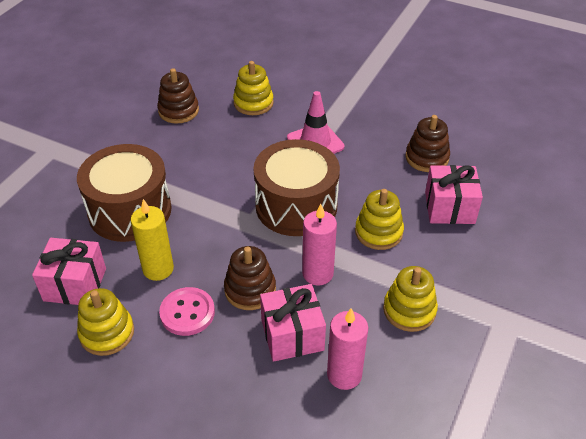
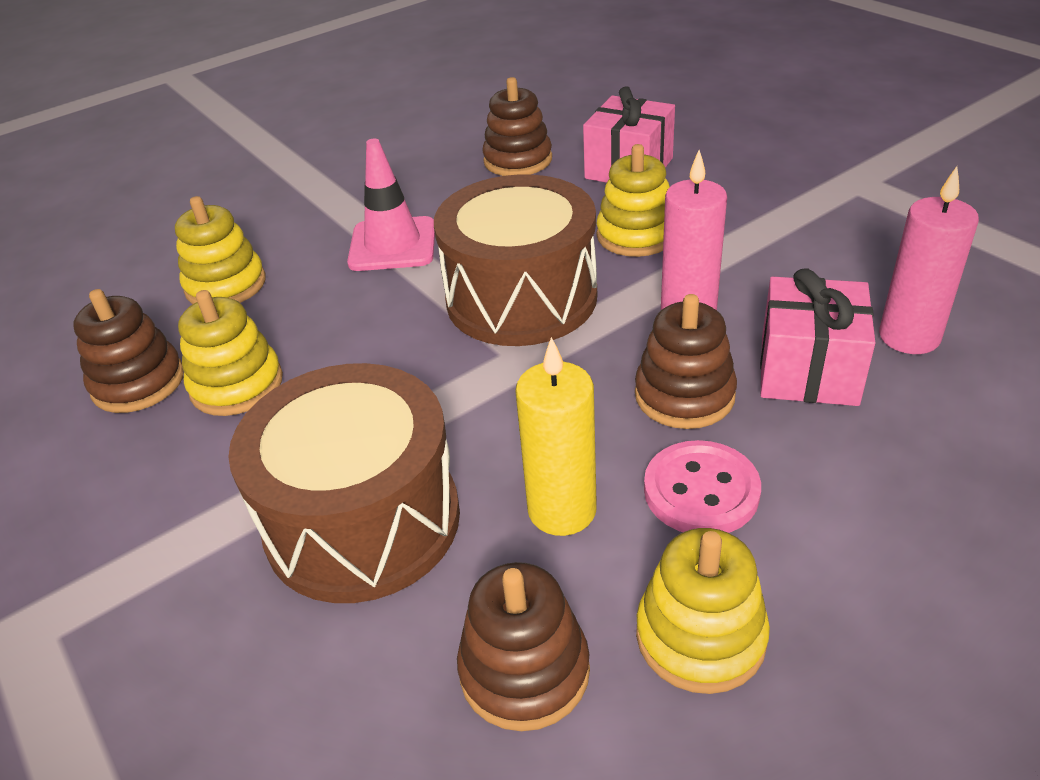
camera: 60 degrees left, 5 degrees down
(75, 284) = (524, 671): pink gift -> brown stacking toy
(409, 310) = (804, 248): yellow stacking toy -> yellow stacking toy (237, 385)

